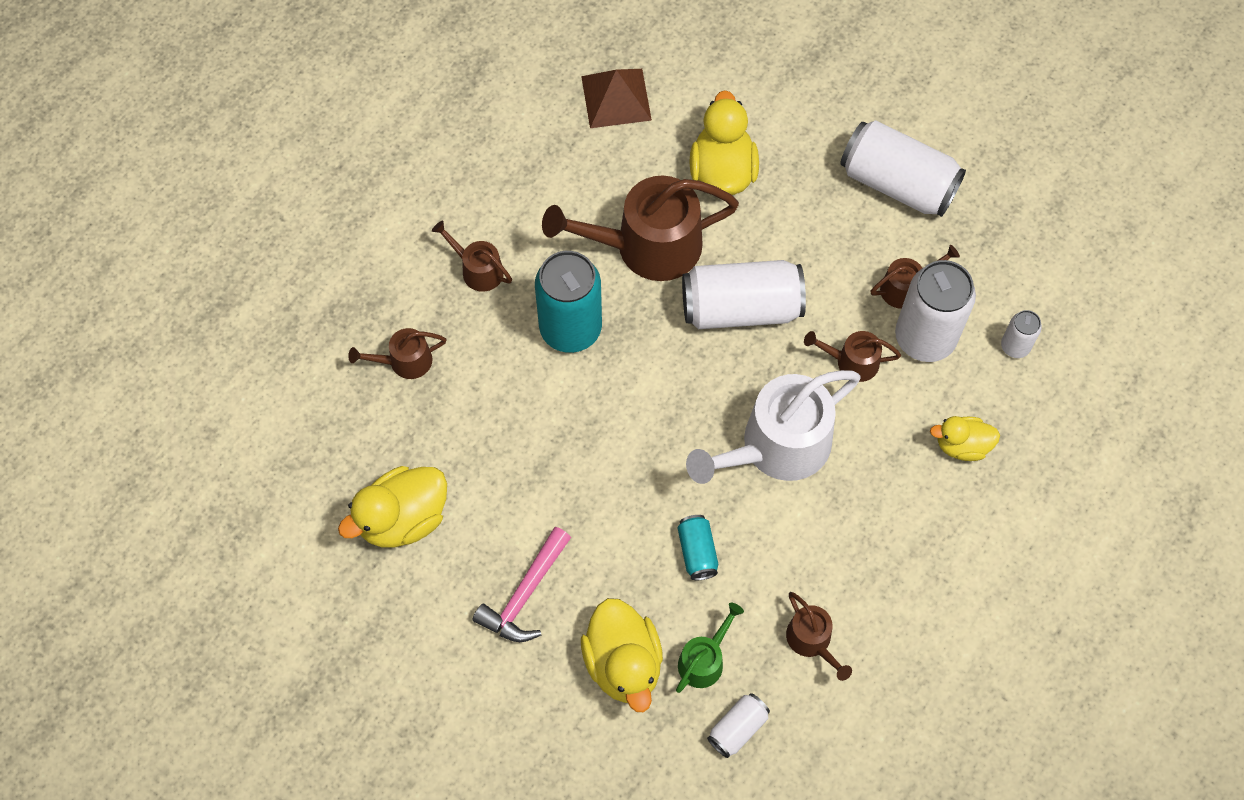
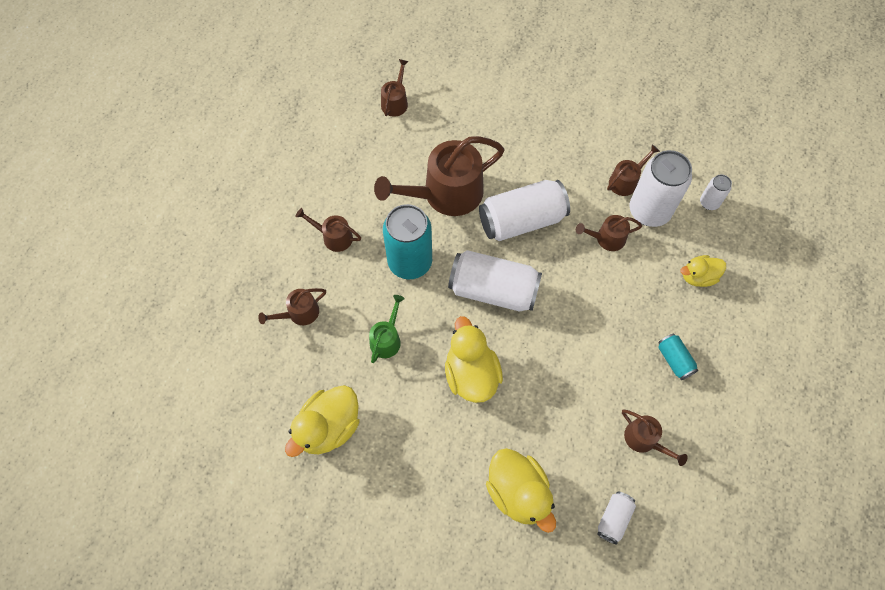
camera: 15 degrees left, 0 degrees up
(524, 594) = (432, 460): pink hammer -> none
(616, 98) = (395, 102): brown pyramid -> brown watering can
(697, 552) = (545, 397): turquoise can -> turquoise can (674, 360)
(704, 660) = (574, 474): green watering can -> green watering can (387, 339)
(722, 171) = (481, 133): yellow duck -> yellow duck (471, 374)
(777, 446) = (576, 308): white watering can -> none
(897, 183) = (597, 115): white can -> white can (493, 290)

